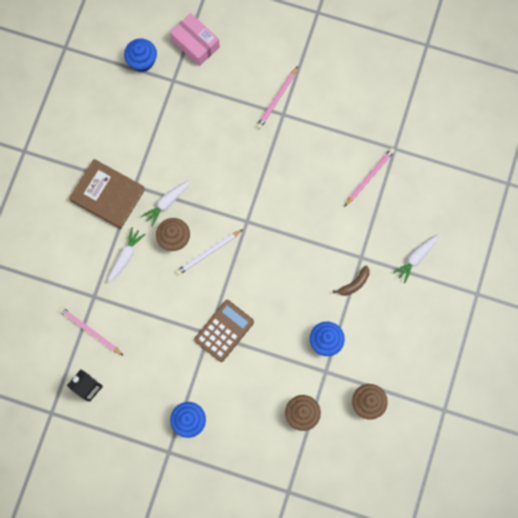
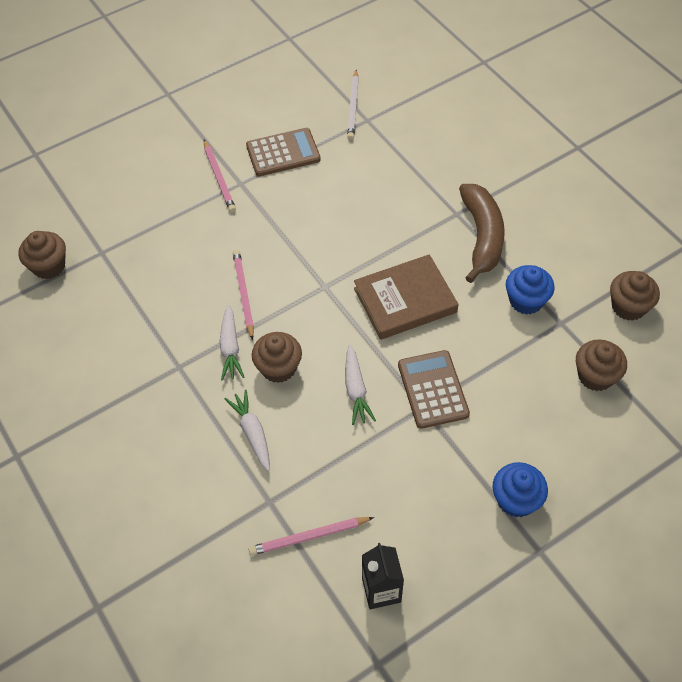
camera: 50 degrees left, 20 degrees down
(108, 195) = (161, 401): brown book -> brown book (405, 300)
(142, 61) = (49, 266): blue cupcake -> brown cupcake
(195, 43) = (85, 208): pink box -> none
(208, 252) = (326, 345): white pencil -> white pencil (353, 107)
(326, 120) = (283, 153): none -> brown calculator
(354, 284) = (482, 236): brown banana -> brown banana, size x2.05
(369, 177) = (377, 156): pink pencil -> pink pencil (244, 294)
(416, 258) = (498, 170): white carrot -> white carrot (356, 389)

